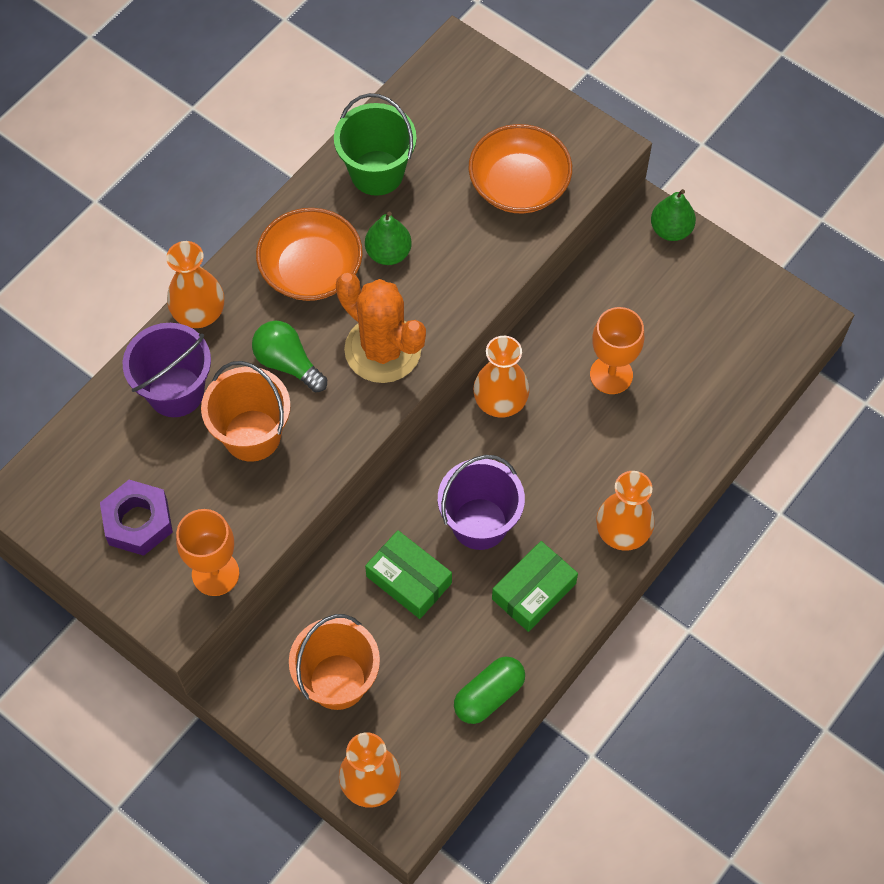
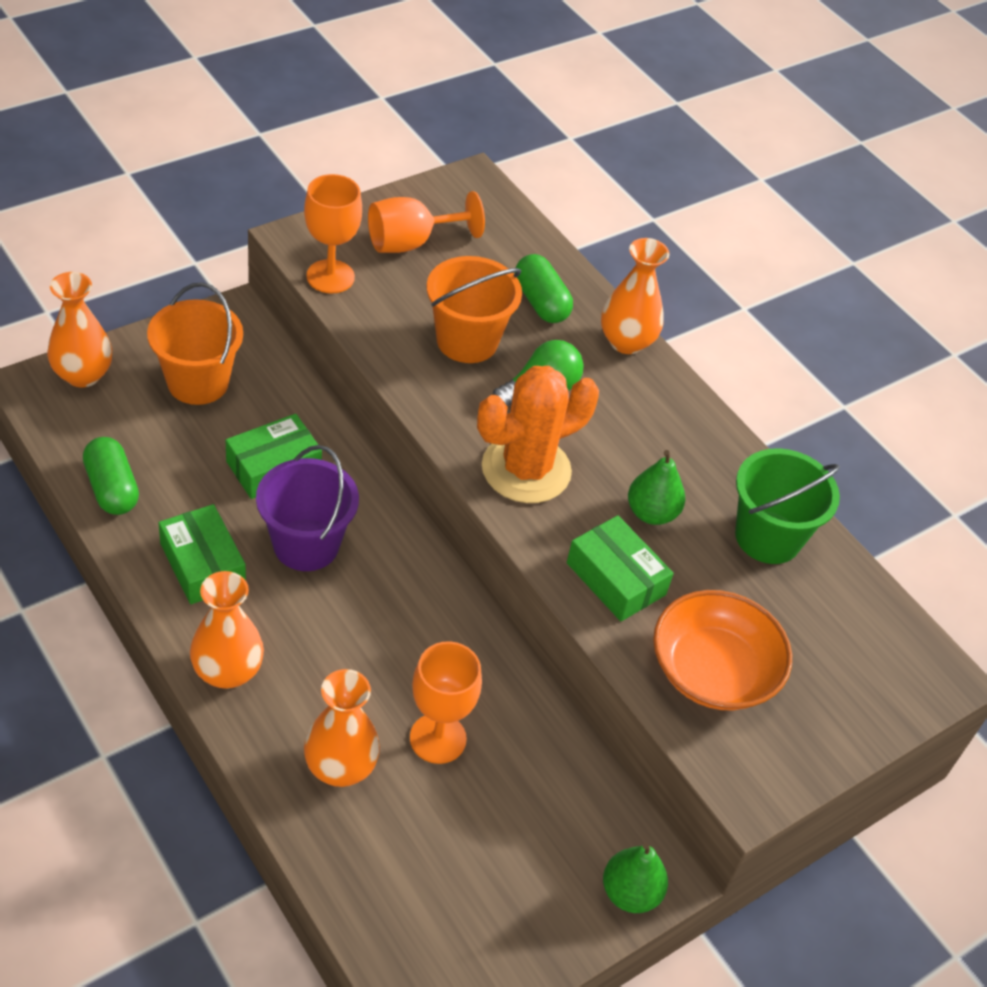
camera: 100 degrees right, 15 degrees down
(138, 522) = (411, 243): purple nut -> orange goblet
(176, 392) = (541, 302): purple bucket -> green capsule
(311, 270) = (651, 441): orange bowl -> none
(464, 262) = (616, 579): none -> green box
(500, 402) = (447, 614): orange vase -> orange vase (340, 767)

